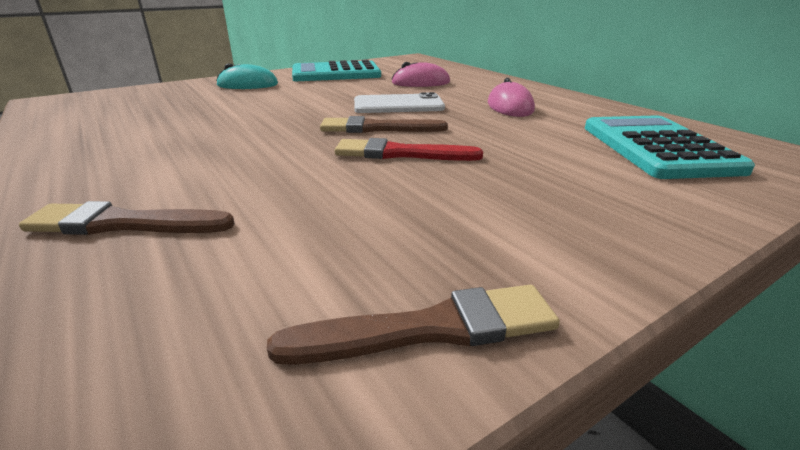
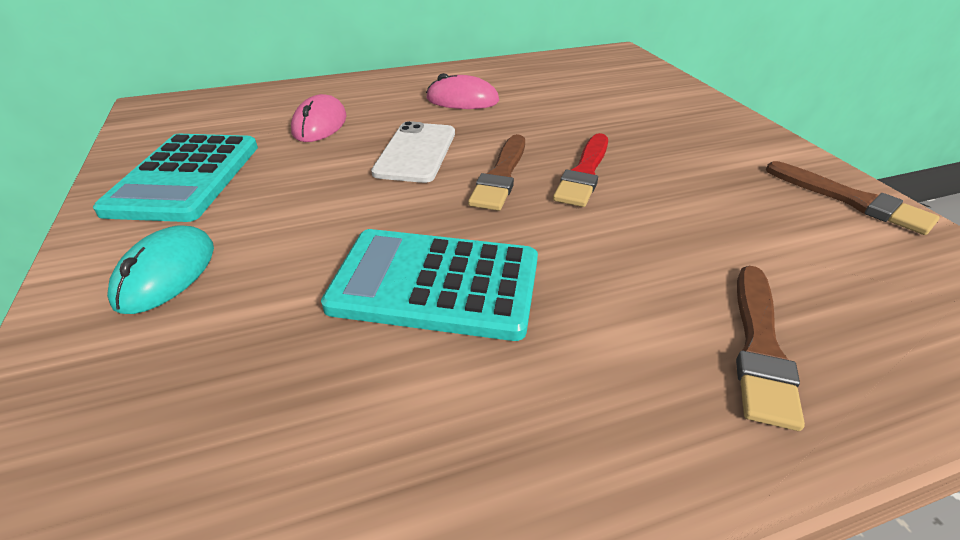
camera: 75 degrees left, 10 degrees up
(430, 329) = (851, 200): brown brush -> brown brush turned 135 degrees clockwise
(657, 148) = (593, 79): turquoise calculator -> turquoise calculator (435, 284)

